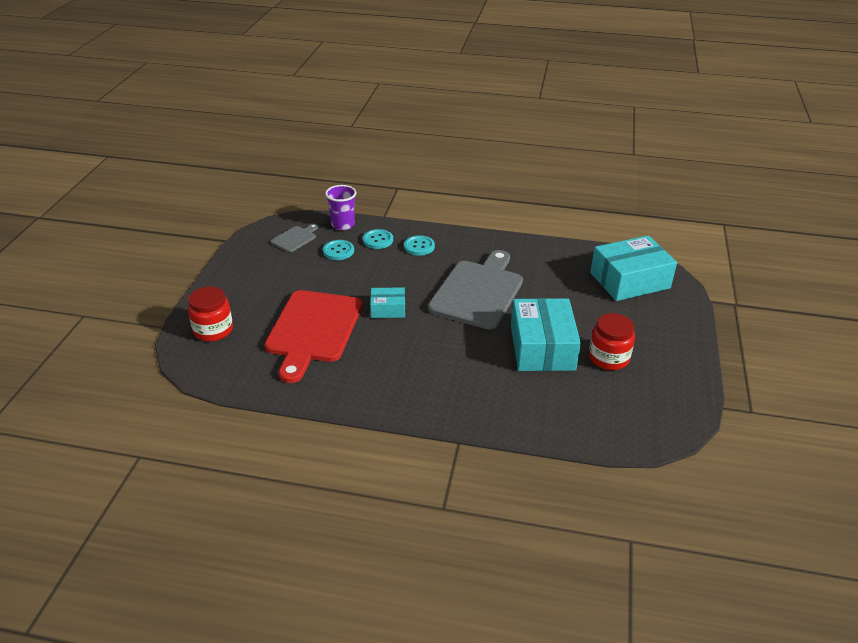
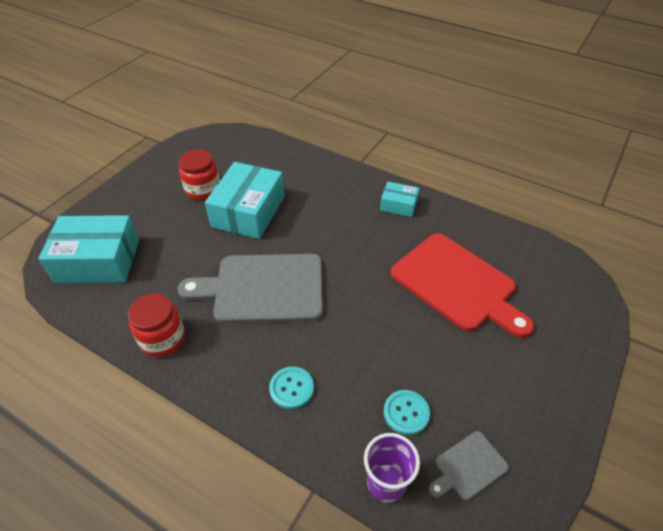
camera: 160 degrees left, 10 degrees up
(213, 330) = (567, 311): red jar -> red jar (162, 339)
(313, 330) = (456, 284): red cutting board -> red cutting board turned 105 degrees clockwise
(378, 240) = (343, 421): turquoise button -> none
(388, 309) = (371, 290): turquoise box -> turquoise box (398, 205)
(478, 292) = (263, 288): grey cutting board -> grey cutting board turned 45 degrees clockwise

